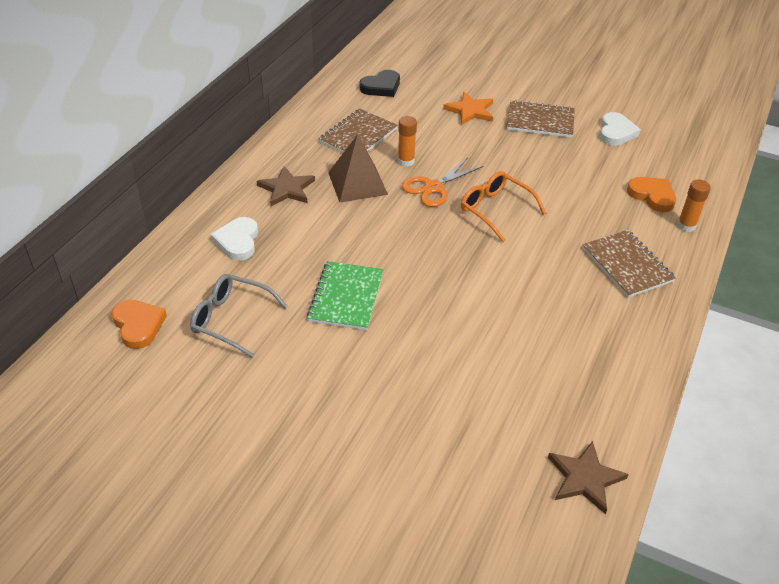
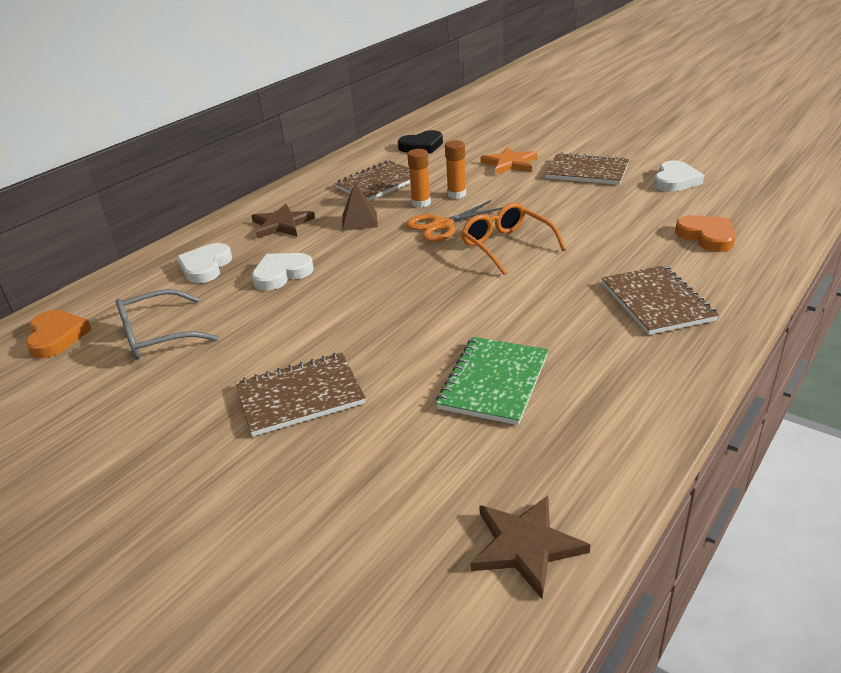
camera: 15 degrees right, 10 degrees down
(231, 319) = (157, 336): grey glasses -> grey glasses turned 60 degrees counterclockwise
(312, 247) = (281, 274): none -> white heart
(346, 297) = (296, 320): green notebook -> green notebook (494, 382)
(357, 183) = (359, 221): brown pyramid -> brown pyramid, size x0.64
(381, 371) = (300, 396): none -> brown notebook
(686, 226) = (746, 265): orange glue stick -> orange glue stick (456, 194)

